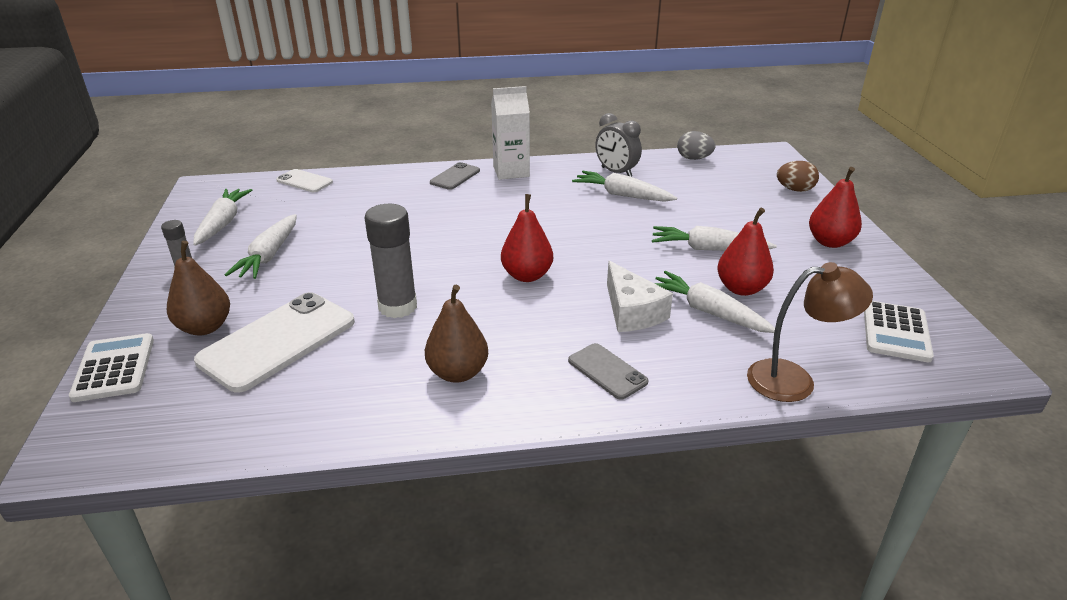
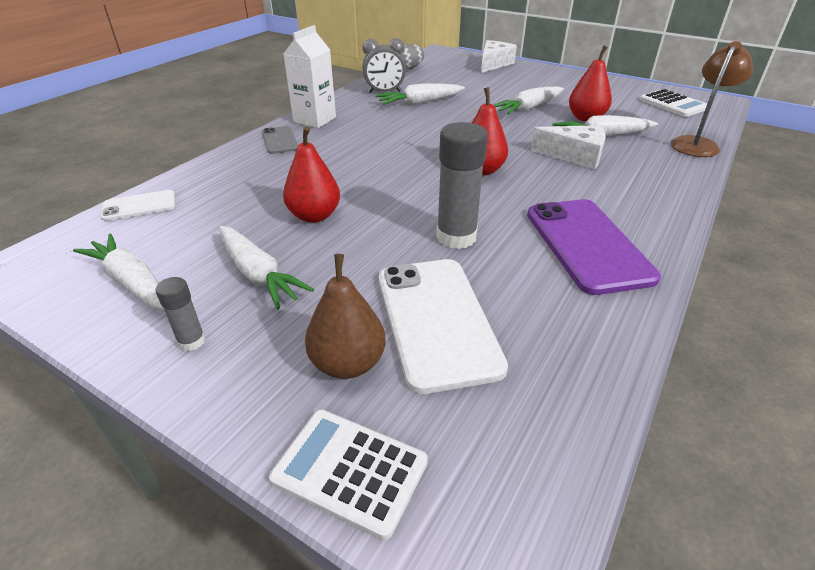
camera: 50 degrees left, 5 degrees up
(458, 373) = (587, 245): brown pear -> purple phone
(607, 371) = (639, 190): grey phone -> none
(795, 190) = (493, 64): brown egg -> white cheese
(830, 242) = (564, 80): red pear -> red pear (314, 216)

